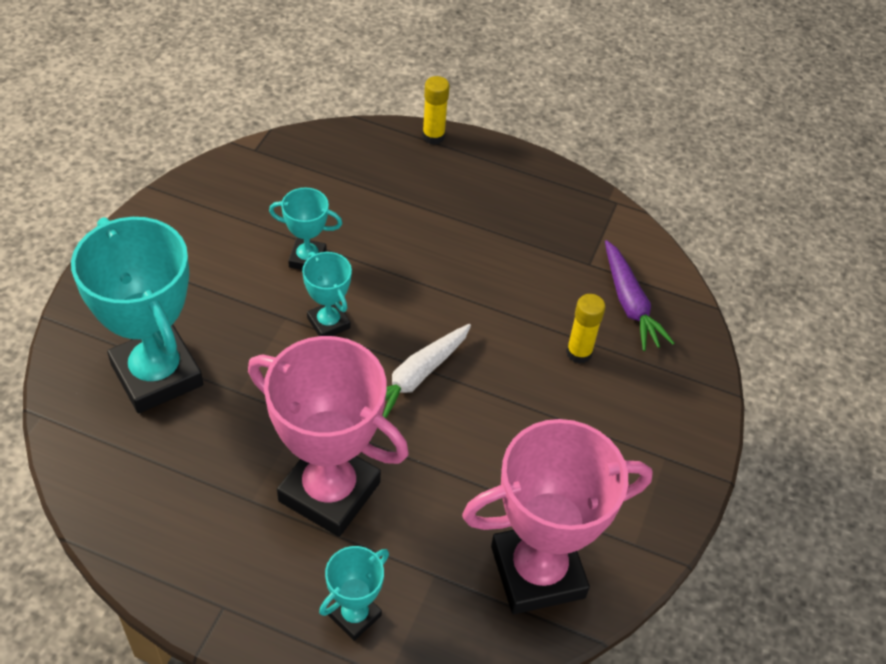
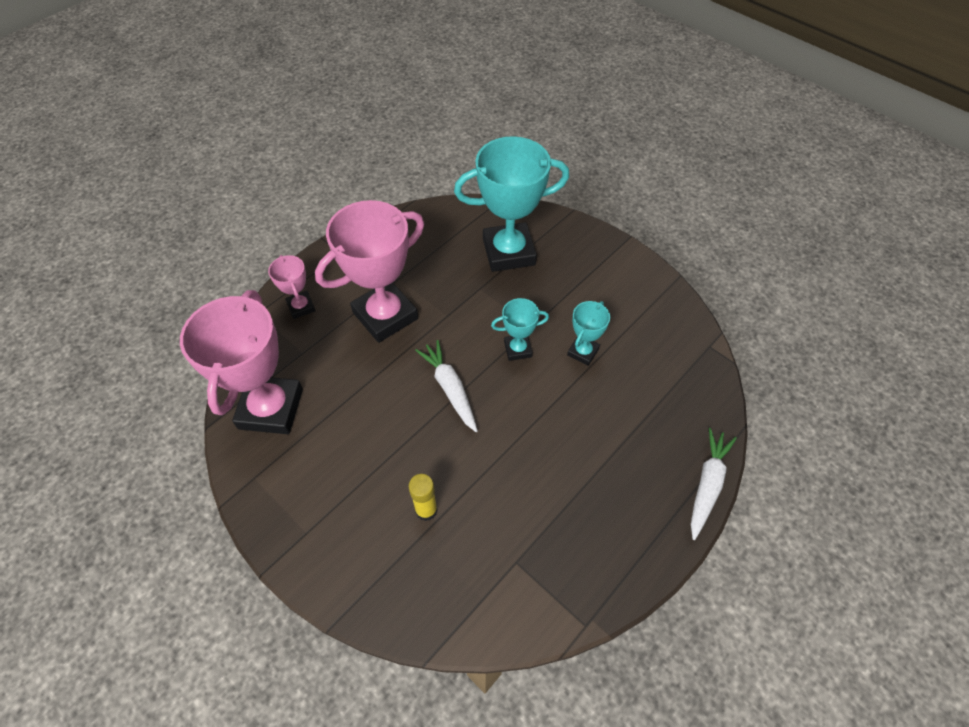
camera: 115 degrees right, 5 degrees up
(354, 615) = (301, 307): turquoise trophy -> pink trophy
(433, 136) = (707, 485): yellow glue stick -> white carrot
(630, 303) = (460, 577): purple carrot -> none

